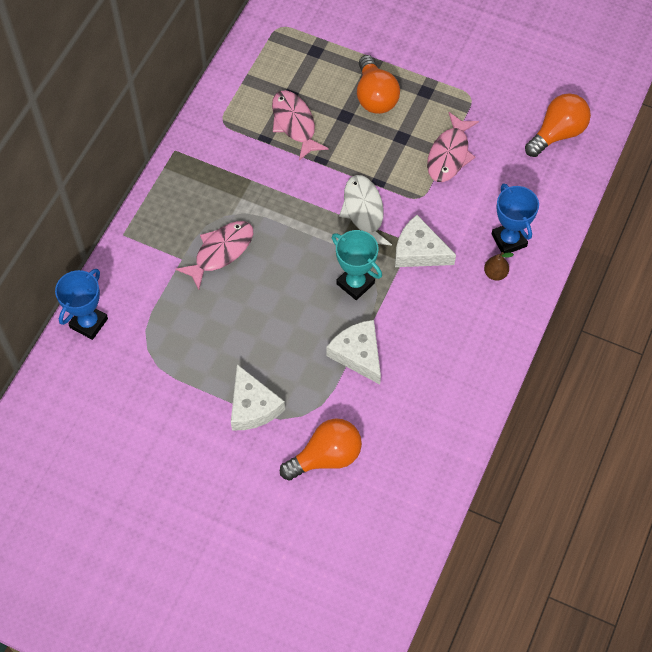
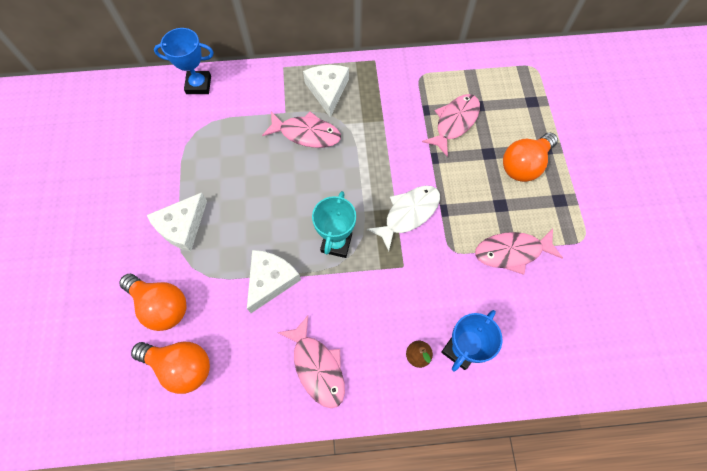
camera: 60 degrees right, 5 degrees up
(419, 251) = (399, 277): white cheese -> white cheese (327, 91)
(460, 354) = (317, 367): none -> pink fish
(557, 133) = (605, 335): orange light bulb -> orange light bulb (181, 366)

